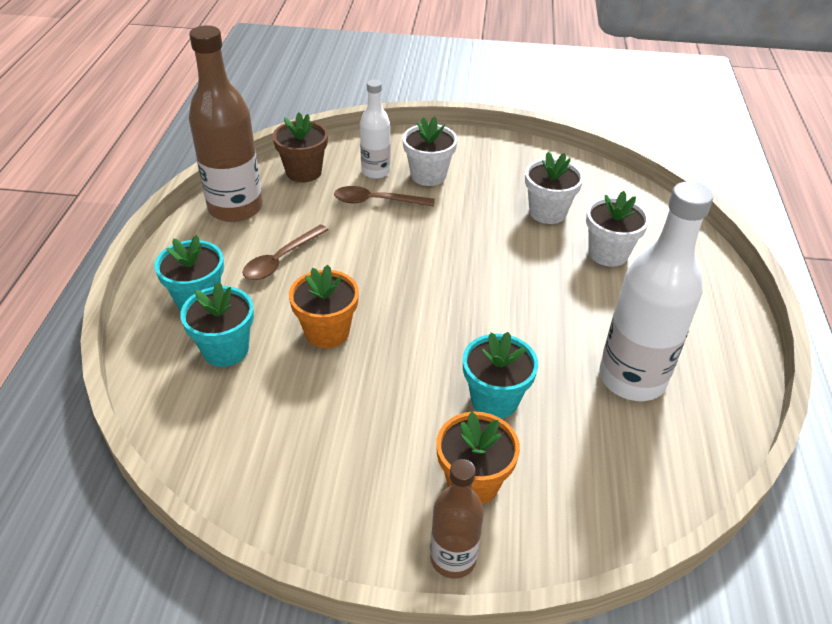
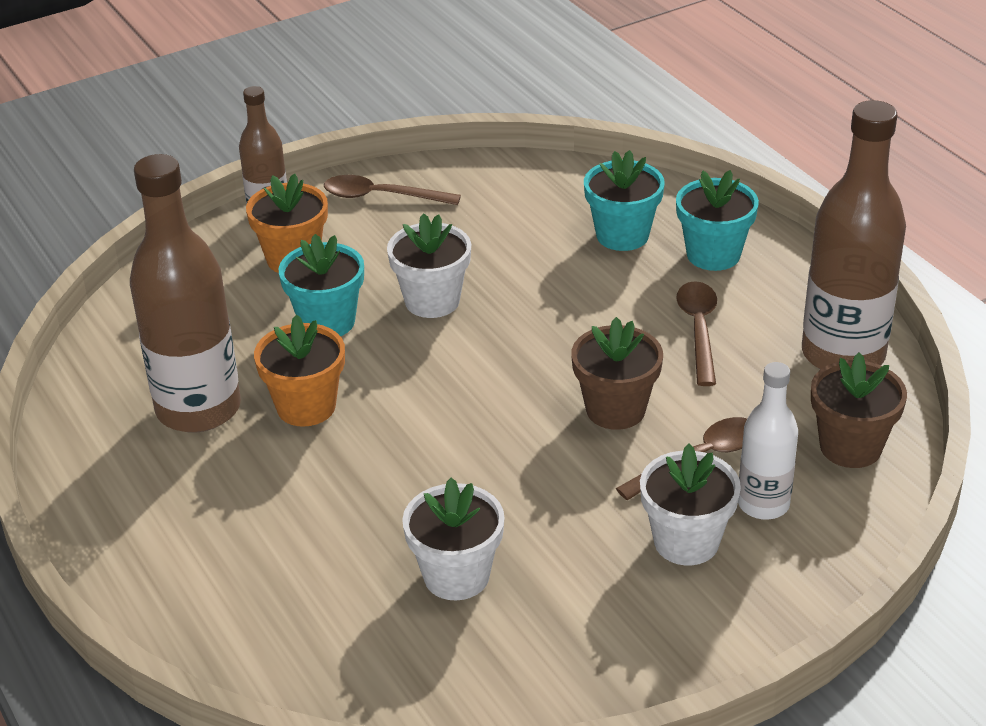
camera: 145 degrees right, 5 degrees down
(327, 332) = (552, 293): orange flower pot -> orange flower pot (306, 407)
(340, 512) = (381, 196): none -> brown spoon
(384, 243) = (615, 410): none -> brown flower pot
(608, 253) = (321, 553): white flower pot -> white flower pot (432, 301)
(632, 378) = (198, 409): white bottle -> brown bottle

